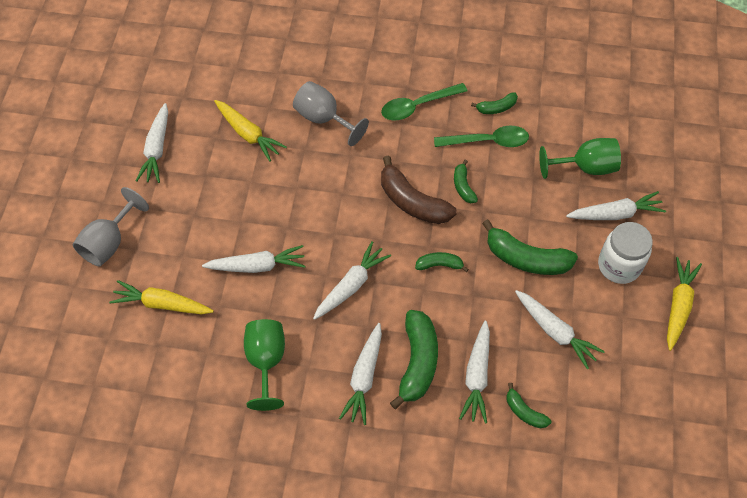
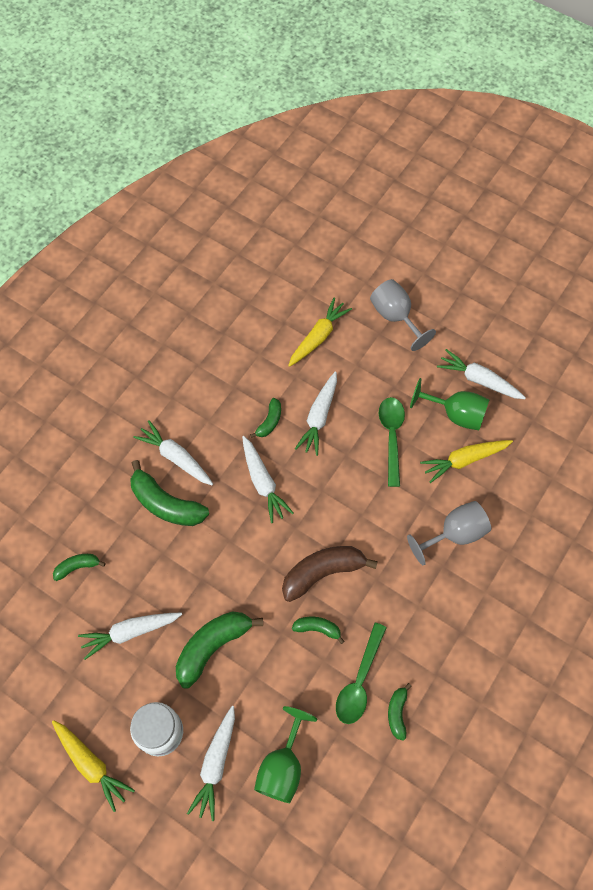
camera: 115 degrees right, 5 degrees up
(266, 361) = (228, 392): green goblet -> green goblet (456, 414)
(417, 106) = (433, 632): green spoon -> green spoon (391, 436)
(439, 265) = (245, 565): green banana -> green banana (269, 422)
(477, 376) = (128, 545): white carrot -> none

